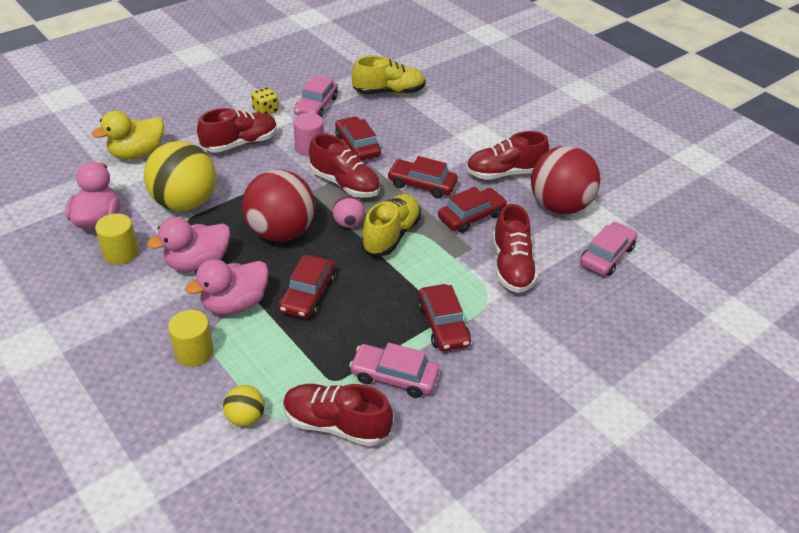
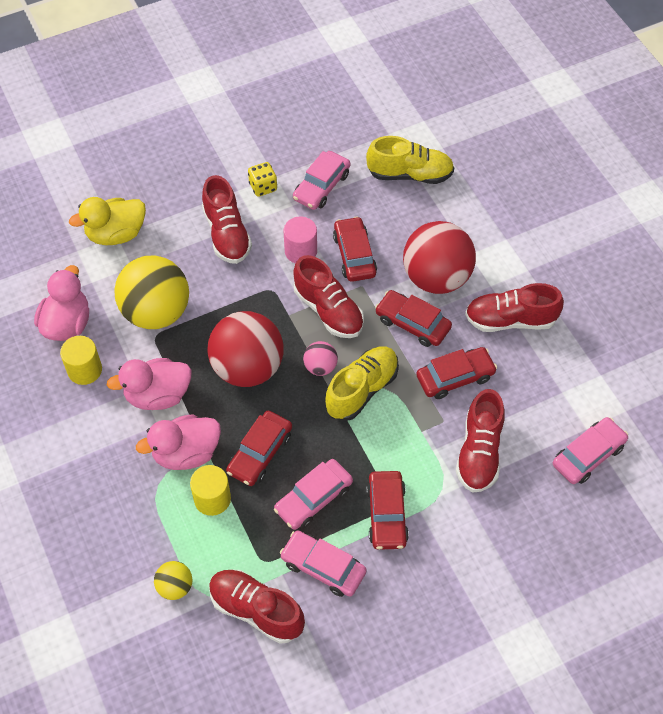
camera: 15 degrees right, 15 degrees up
(194, 352) = (139, 504): yellow cylinder -> yellow cylinder (212, 499)
(240, 143) = (227, 234): red shoe -> red shoe turned 90 degrees clockwise
(369, 322) = (313, 498): none -> pink car
(559, 206) = (558, 377): red ball -> red ball (436, 278)

